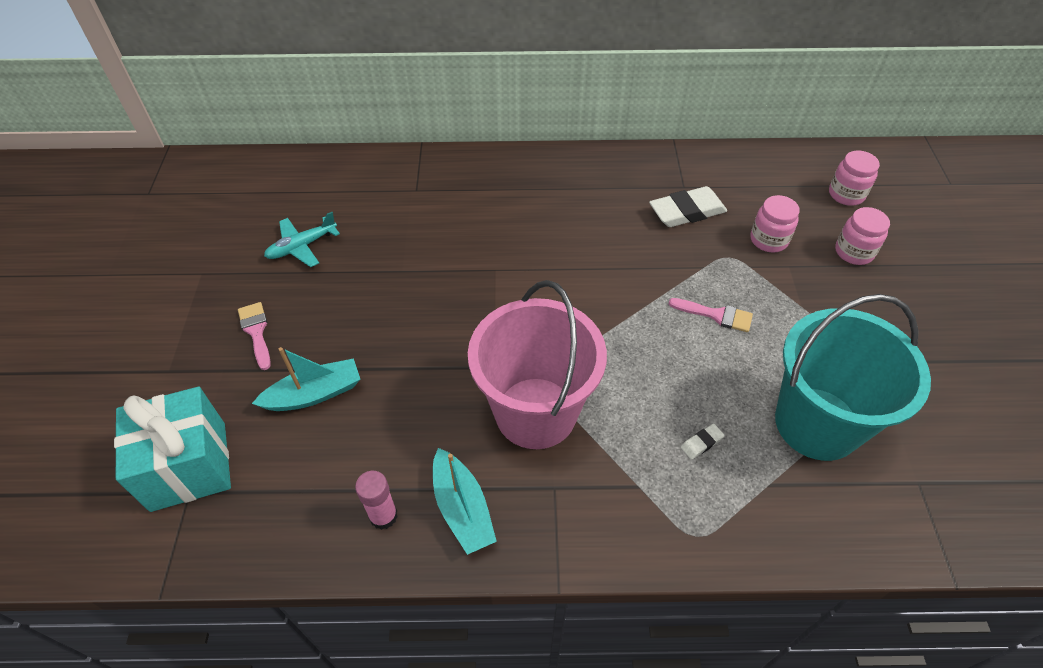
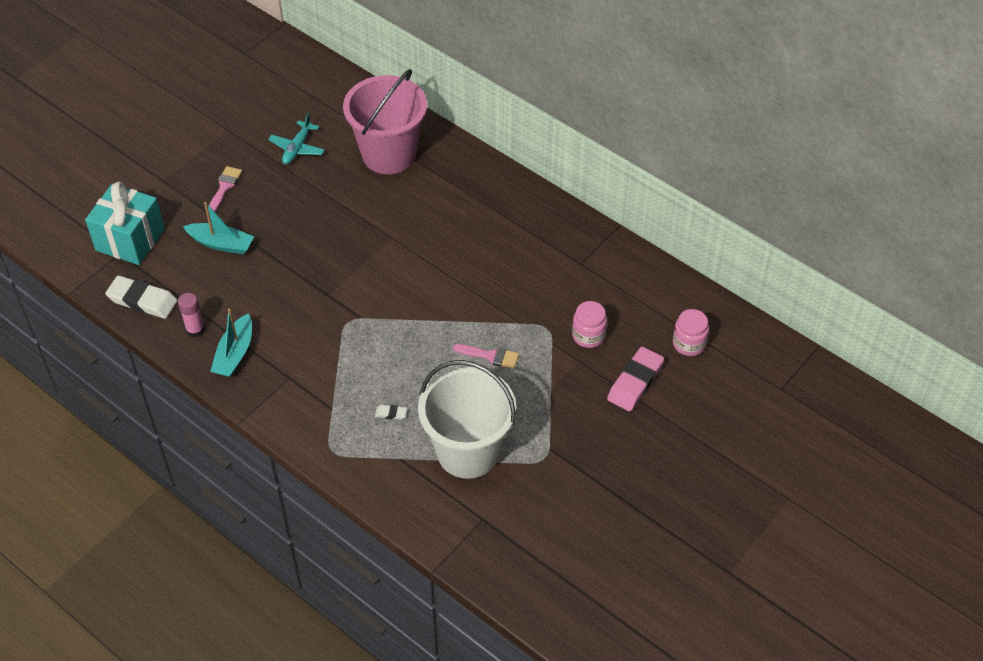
camera: 40 degrees right, 0 degrees up
(302, 246) = (297, 148): turquoise plane -> turquoise plane turned 75 degrees counterclockwise
(535, 412) = (322, 334): pink bucket -> pink bucket (389, 154)
(687, 211) = (559, 281): white eraser -> white eraser (142, 300)
(716, 315) = (490, 356): pink brush -> pink brush turned 45 degrees counterclockwise
(817, 423) = (468, 451): turquoise bucket -> white bucket
(854, 252) = (635, 382): pink jar -> pink eraser

